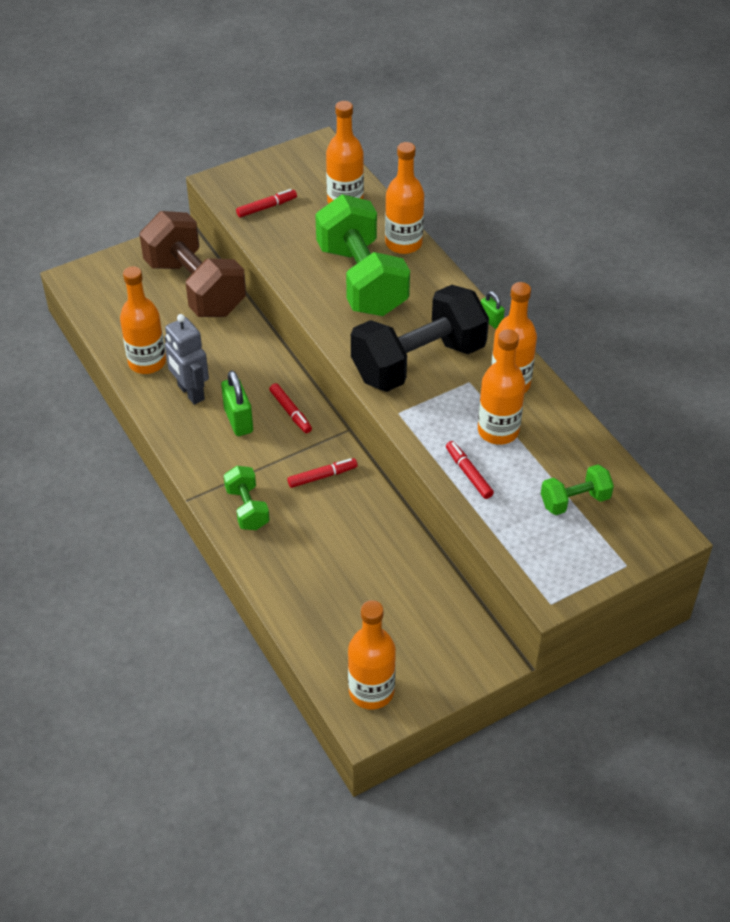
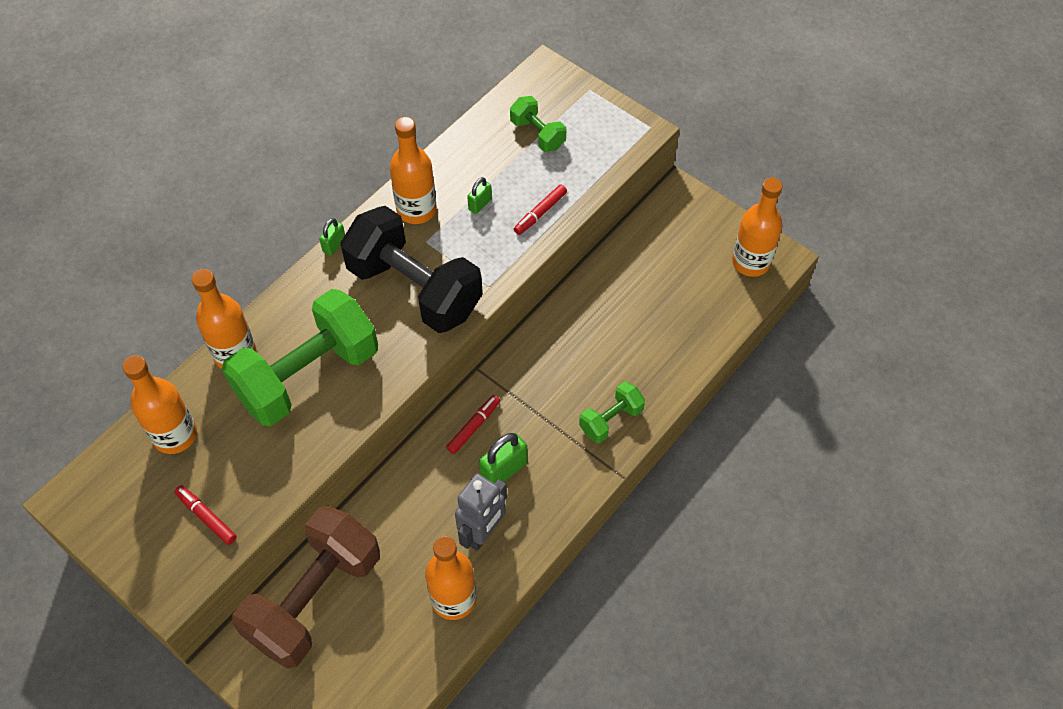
camera: 110 degrees left, 10 degrees up
(322, 476) = (545, 370): red marker -> none
(498, 431) = (480, 204): orange bottle -> green padlock

